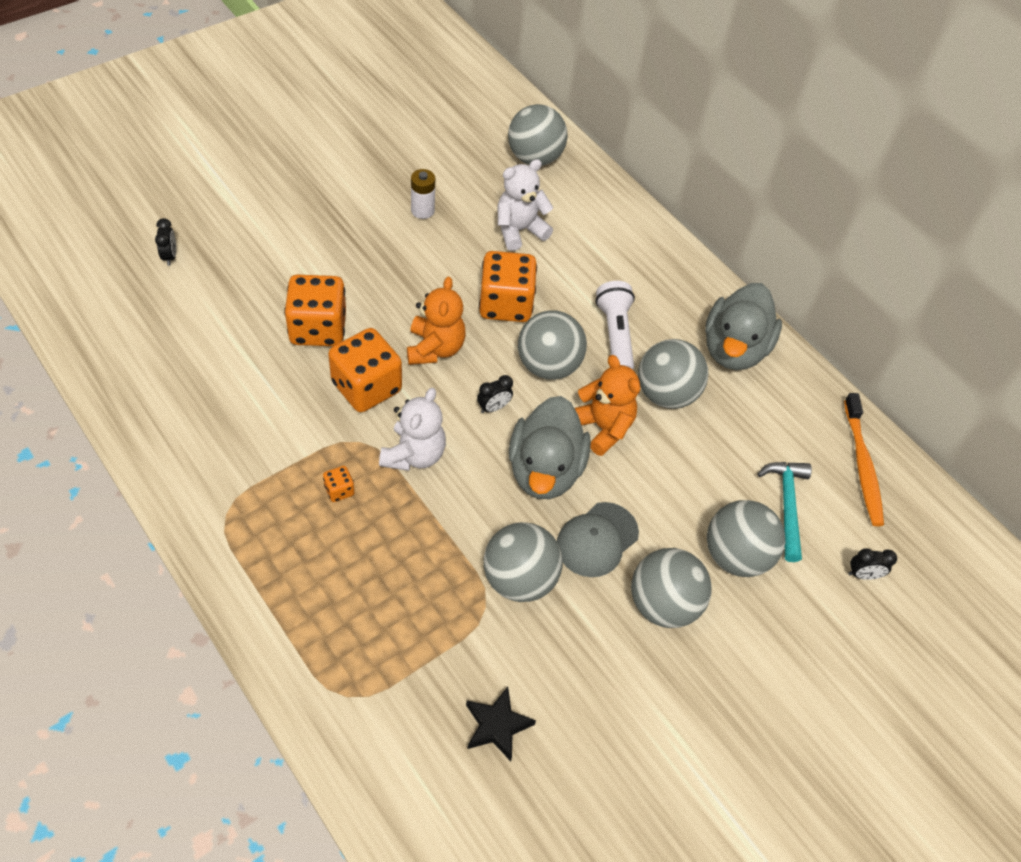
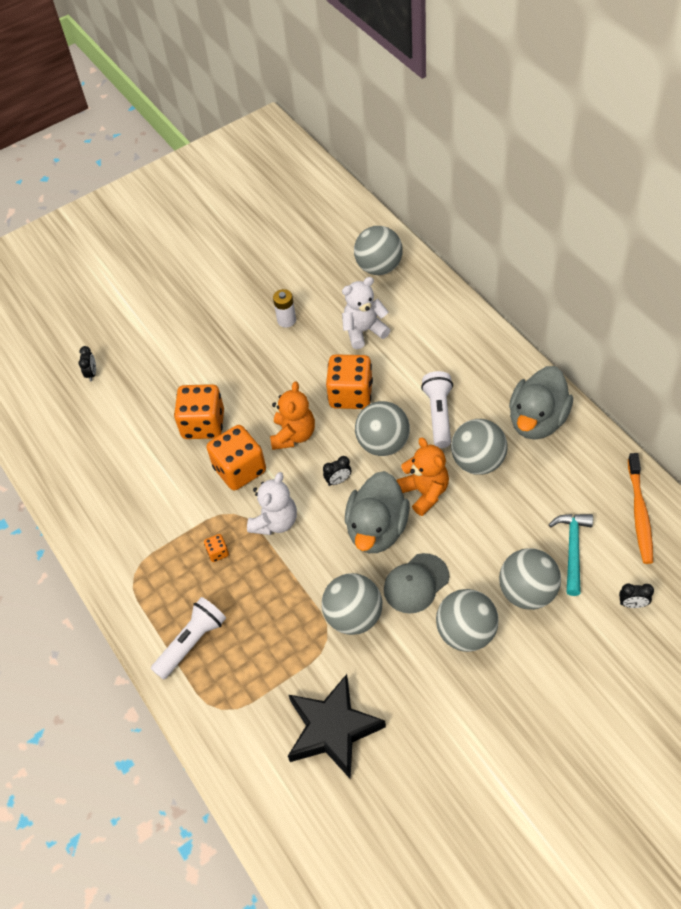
camera: 15 degrees right, 0 degrees up
(305, 606) = (192, 642): none -> white flashlight
(497, 725) = (332, 729): black star -> black star, size x1.85

